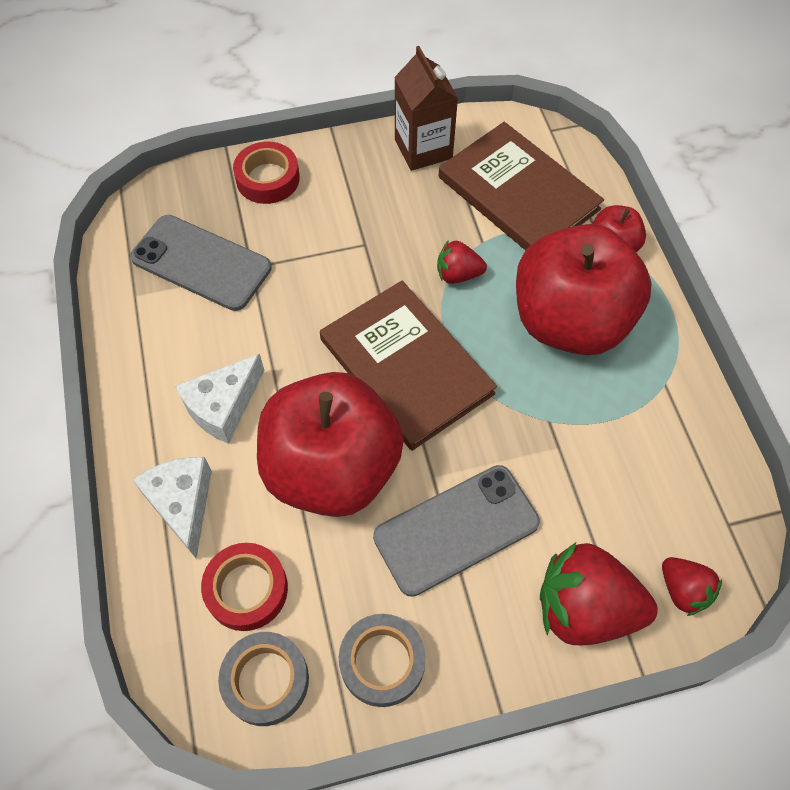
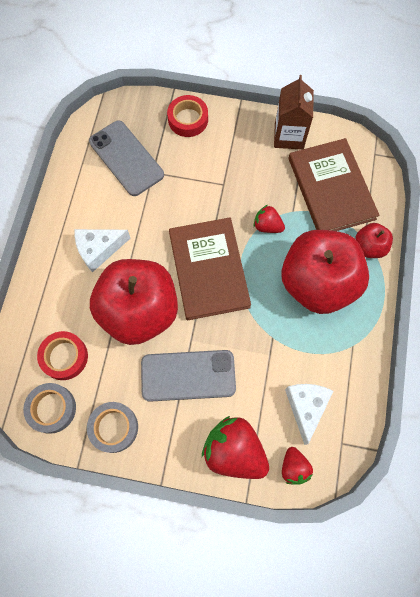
camera: 25 degrees right, 10 degrees up
(182, 504) = (53, 295): white cheese -> white cheese (306, 407)

